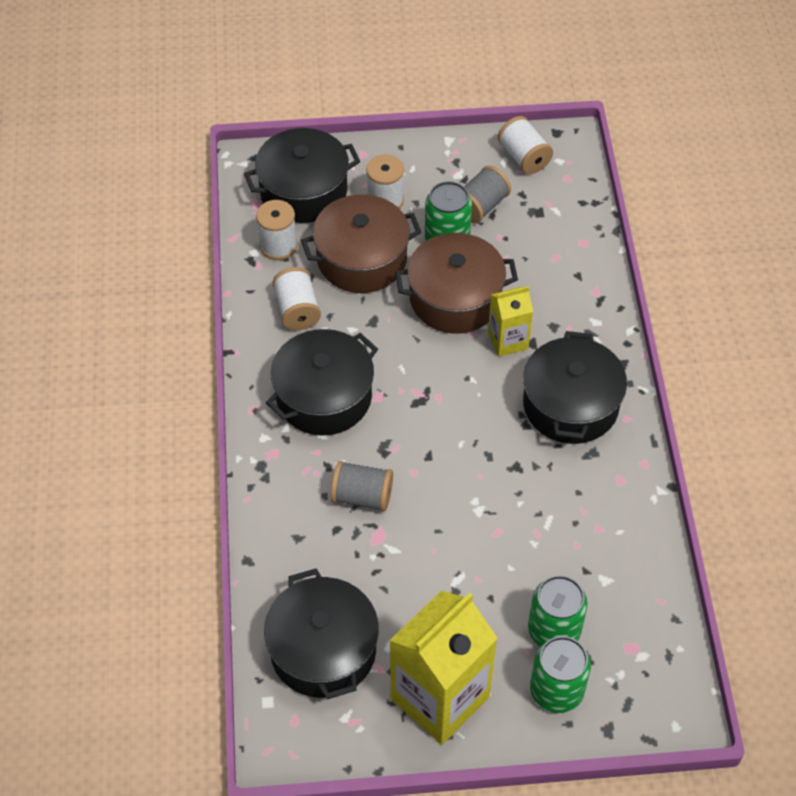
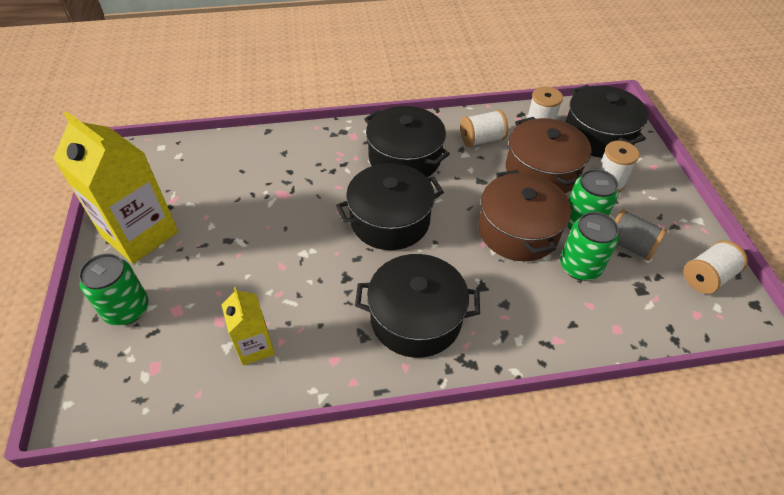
camera: 85 degrees right, 5 degrees down
(323, 650) = (193, 170): black pot -> black pot (390, 220)
(362, 496) = (317, 183): grey spool -> none
(508, 340) = (480, 269): yellow carton -> yellow carton (255, 346)
(554, 630) = (183, 307): green can -> green can (580, 266)

